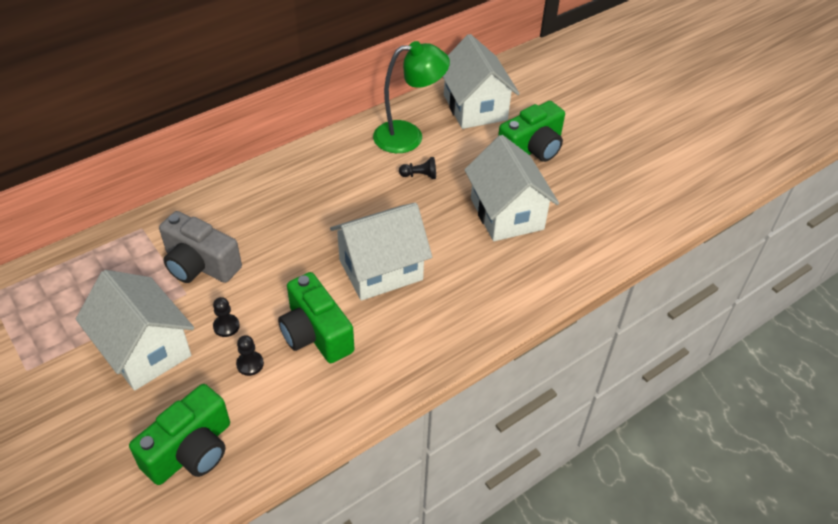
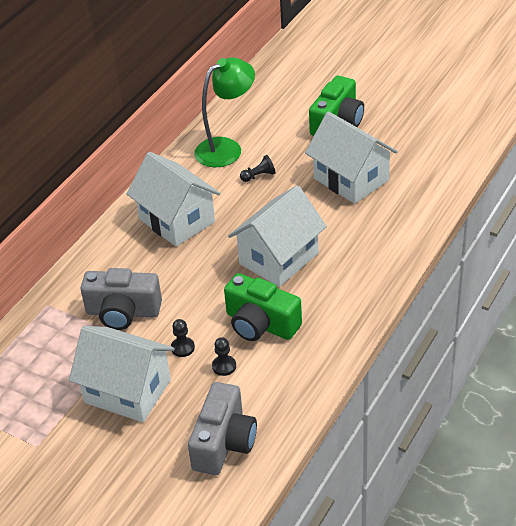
camera: 20 degrees left, 5 degrees down
(191, 450) = (224, 443): green camera -> grey camera
(475, 107) = (267, 106): white house -> white house (177, 220)

